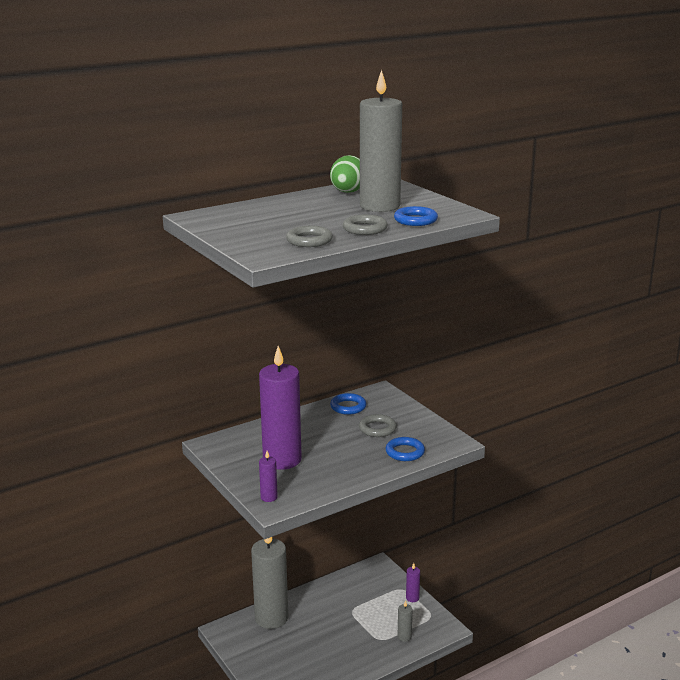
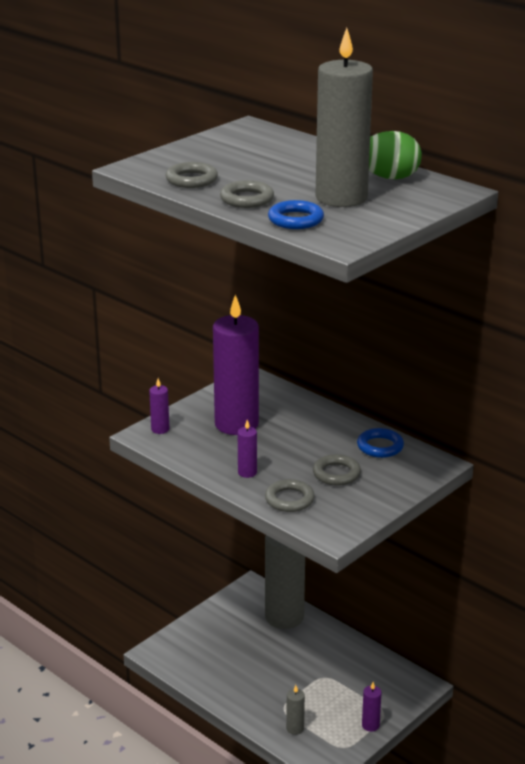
camera: 75 degrees right, 5 degrees up
(359, 464) = (247, 472): none -> purple candle
(405, 452) = (289, 499): blue ring -> grey ring

